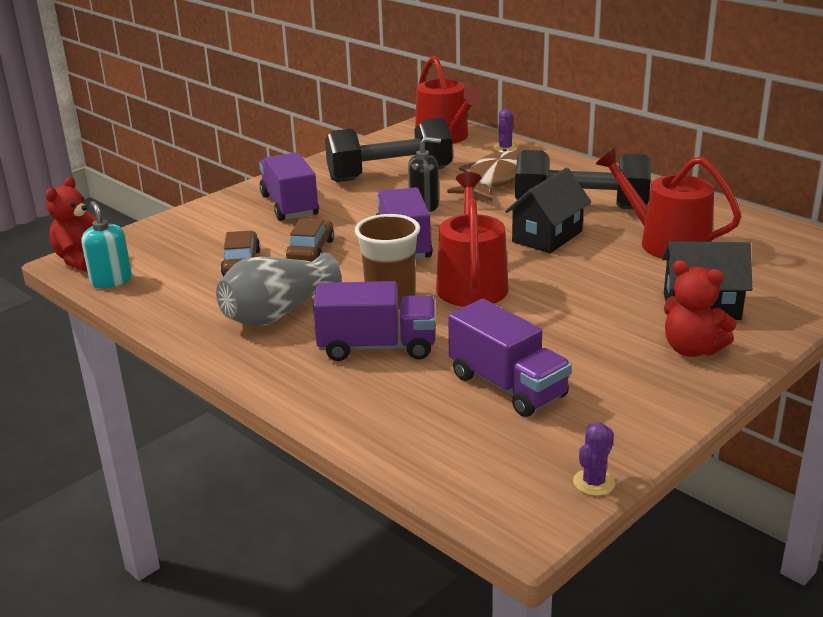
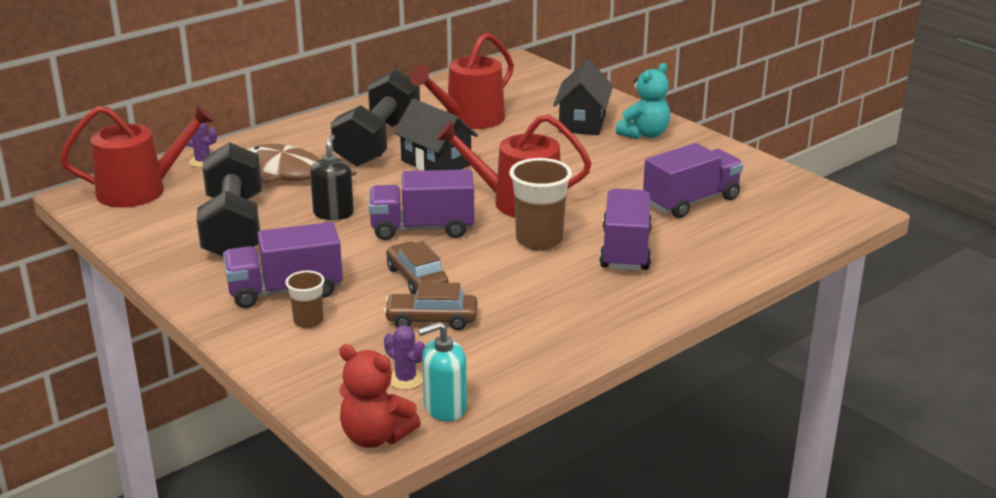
camera: 85 degrees left, 0 degrees up
(243, 219) = (308, 321): none -> brown cup
(277, 313) = (552, 297): grey vase -> none
(311, 251) = (417, 278): brown car -> brown car turned 45 degrees clockwise
(594, 483) = (809, 185): purple cactus -> purple cactus (405, 379)
(692, 349) = (644, 134): red teddy bear -> turquoise teddy bear

